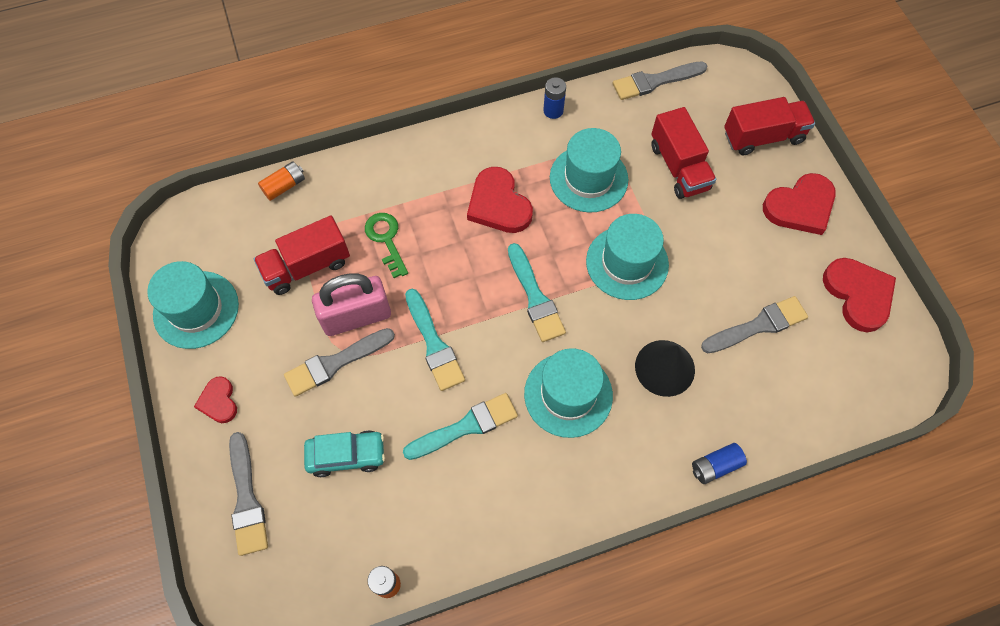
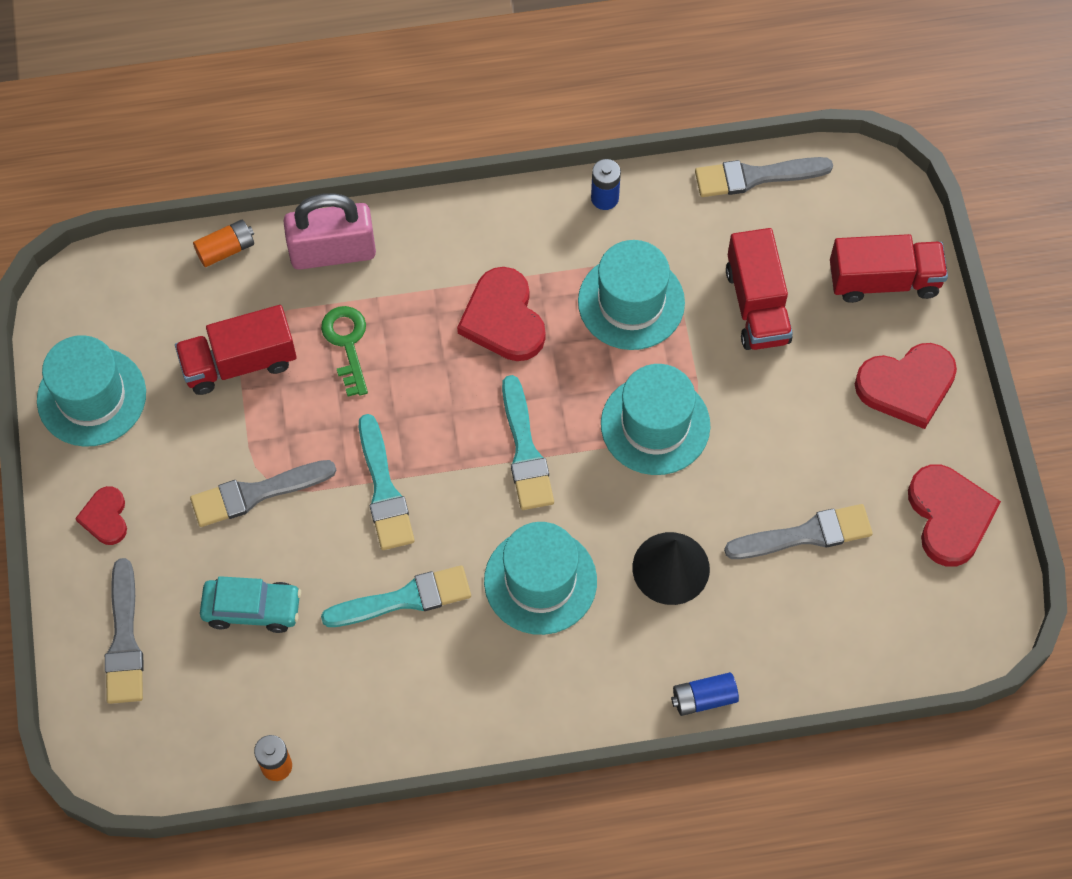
camera: 10 degrees right, 0 degrees up
(356, 316) = (292, 439): pink padlock -> pink padlock (332, 252)

